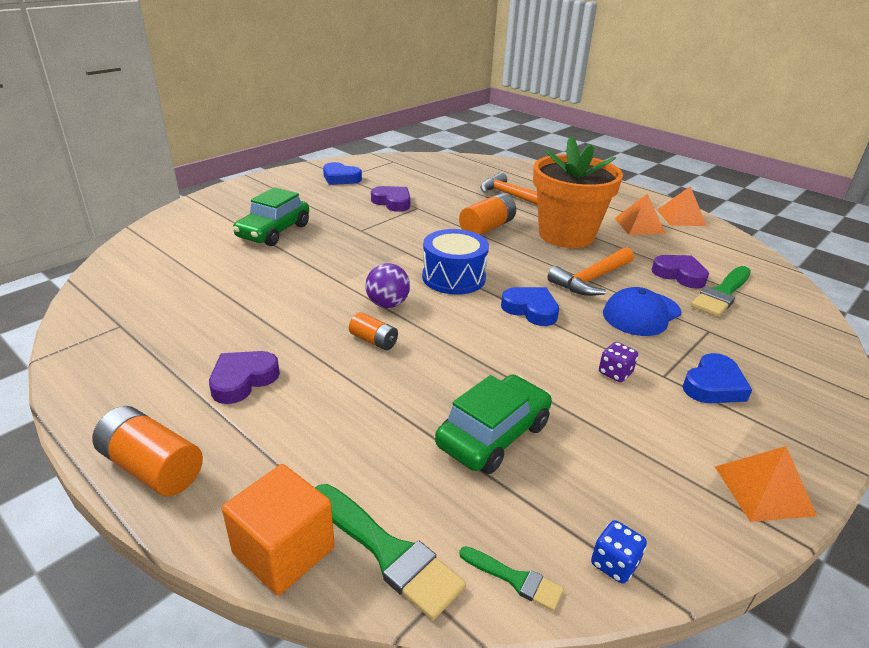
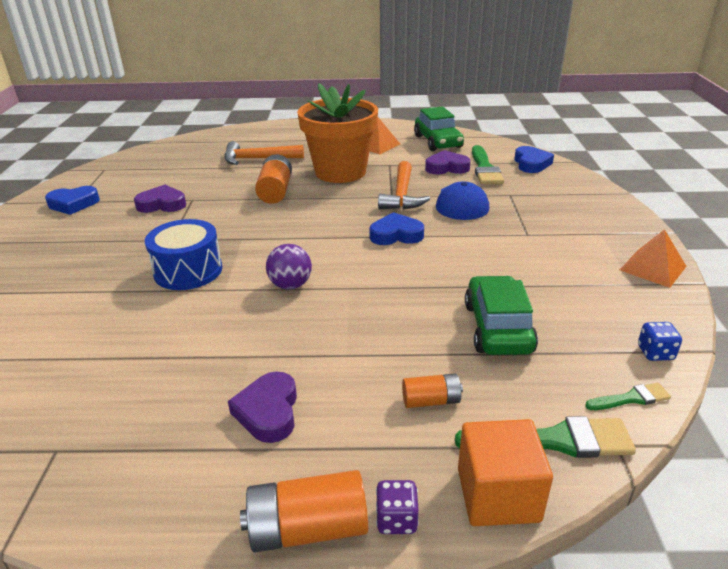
camera: 40 degrees left, 0 degrees up
(273, 231) = (82, 280): green car -> green car (437, 142)
(374, 341) = (324, 317): orange battery -> orange battery (431, 401)
(453, 277) = (309, 239): blue drum -> blue drum (188, 271)
(615, 373) = (502, 247): purple dice -> purple dice (396, 519)
(681, 217) = (393, 129): orange pyramid -> none
(713, 385) = (556, 225): blue heart -> blue heart (531, 163)

